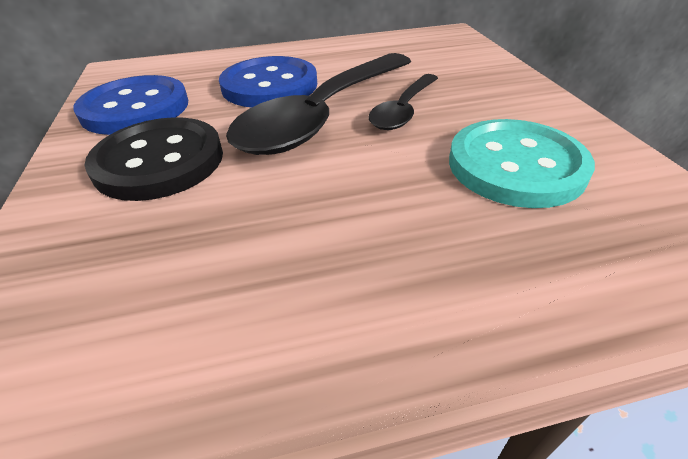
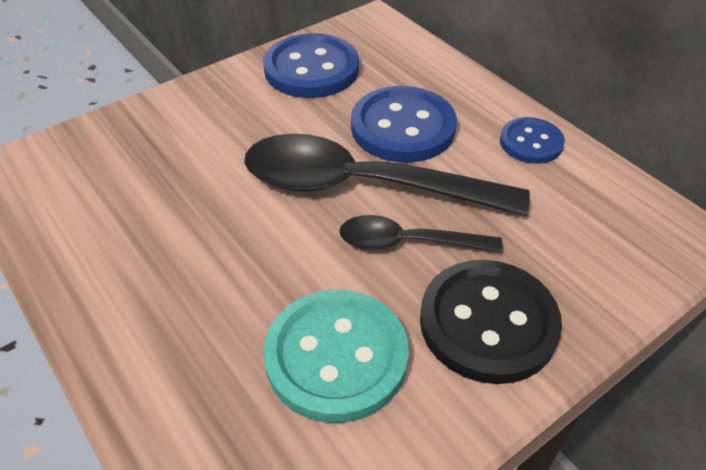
camera: 65 degrees right, 5 degrees up
(159, 161) = (241, 122): black button -> black button (488, 323)
(336, 50) = (531, 142): none -> blue button

